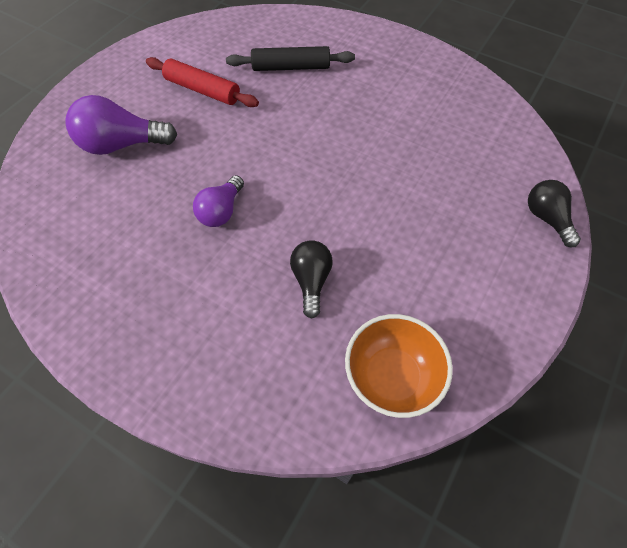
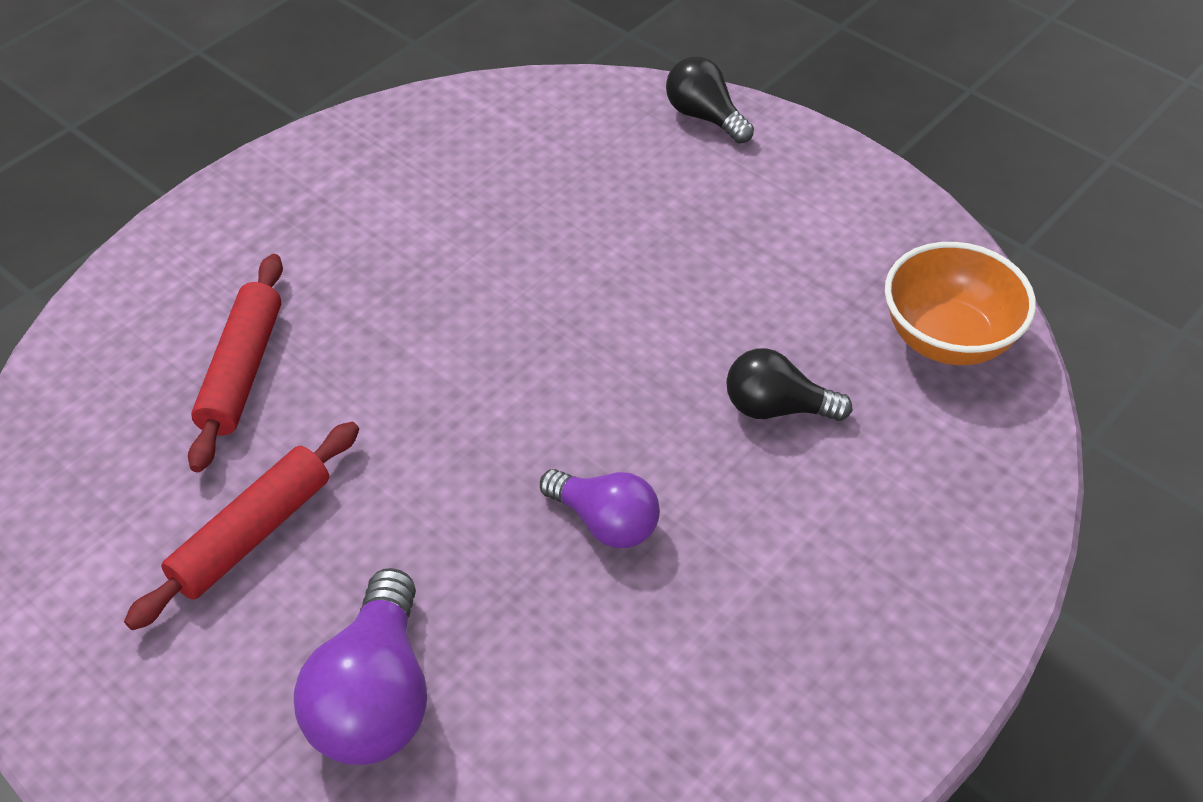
camera: 80 degrees left, 10 degrees down
(291, 67) = (241, 371): black rolling pin -> red rolling pin
(546, 218) = (704, 116): black light bulb -> black light bulb turned 60 degrees clockwise

